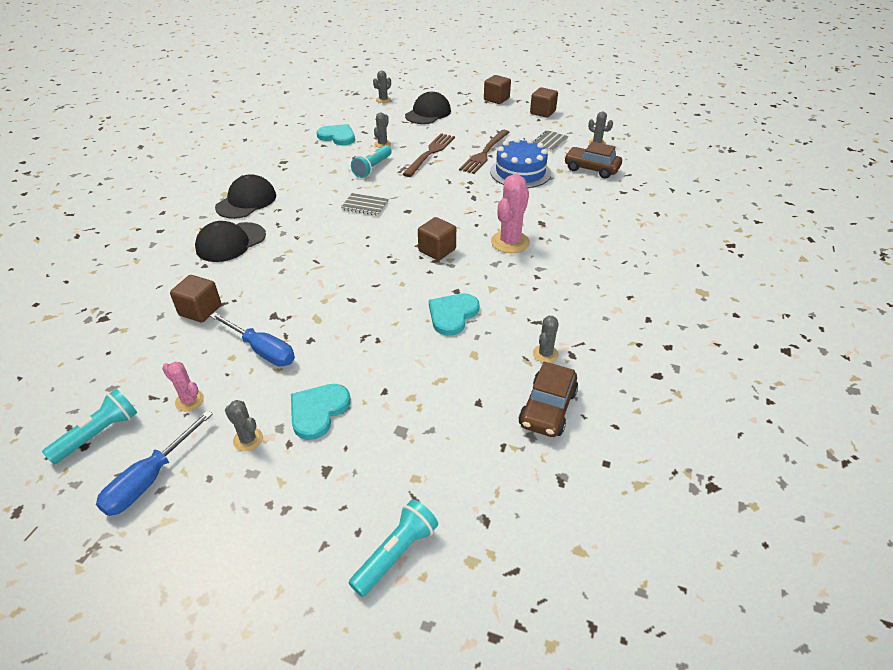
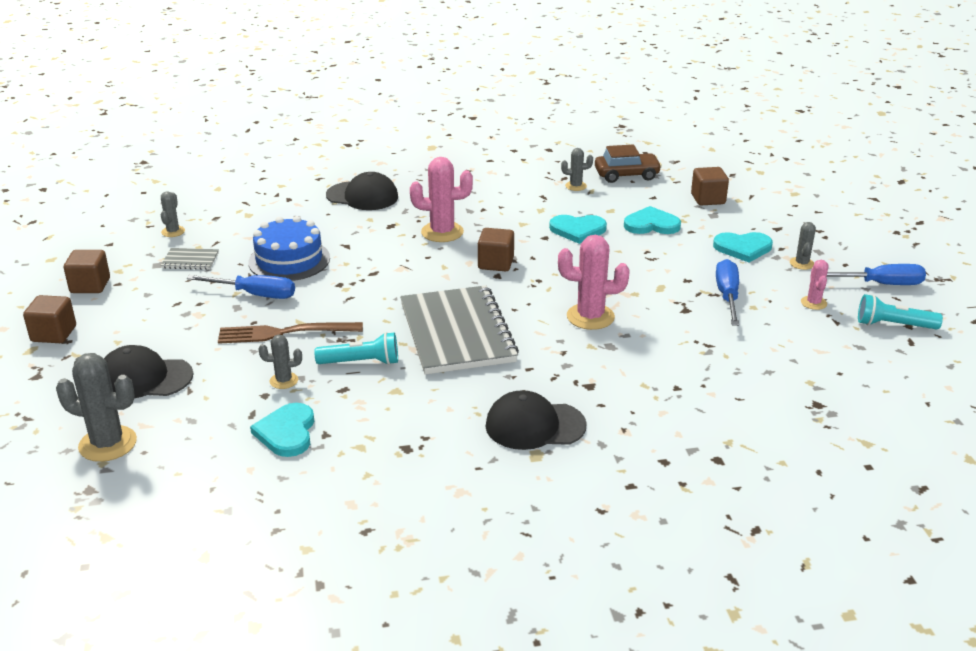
camera: 120 degrees left, 10 degrees down
(200, 310) = (732, 352): brown cube -> brown cube (708, 199)
(230, 242) = (622, 391): black cap -> black cap (362, 196)
(320, 264) = (590, 317): none -> pink cactus
(365, 206) = (457, 333): grey notebook -> grey notebook, size x2.39
(383, 100) = (108, 444): grey cactus -> grey cactus, size x1.83
(396, 553) = (788, 191): turquoise flashlight -> none
(421, 369) = (651, 224): none -> turquoise heart
(485, 153) = (255, 294): brown fork -> blue screwdriver
(591, 169) = (247, 223): brown car -> none

